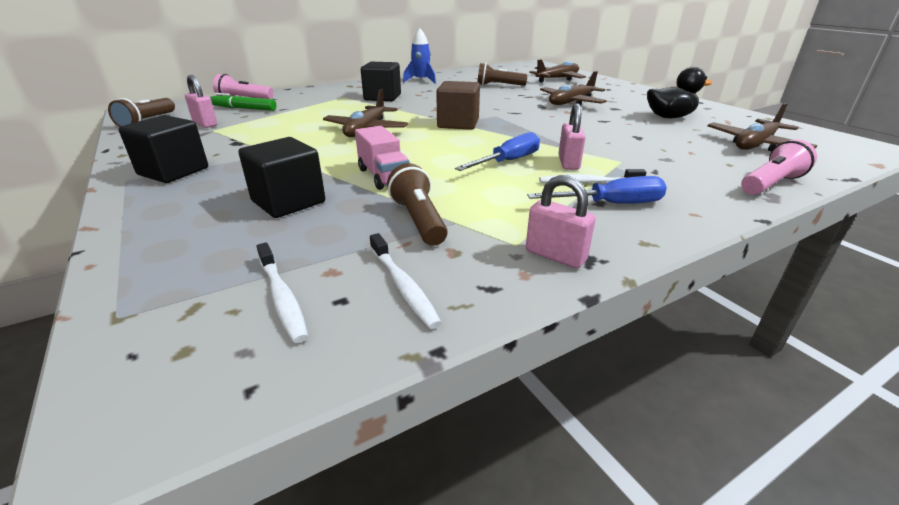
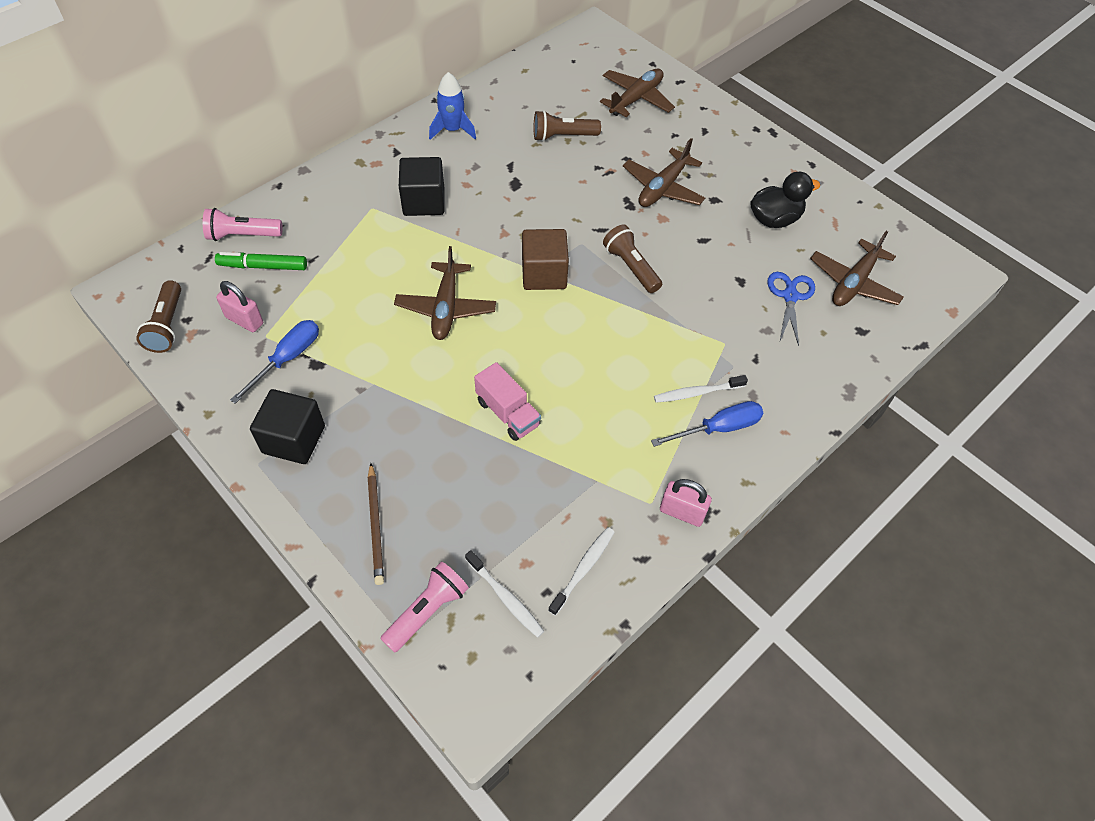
camera: 15 degrees left, 25 degrees up
(188, 224) = (376, 525): none -> brown pencil
(288, 202) = (441, 475): black cube -> none
(403, 286) = (583, 569): white toothbrush -> white toothbrush turned 105 degrees counterclockwise
(418, 220) = (566, 483): brown flashlight -> brown flashlight (631, 267)
(508, 161) = (618, 362): blue screwdriver -> blue screwdriver (287, 359)
(568, 163) = (676, 355): pink padlock -> none
(689, 146) = (790, 296): none -> blue scissors
(770, 184) = (852, 368): pink flashlight -> pink flashlight (427, 611)

